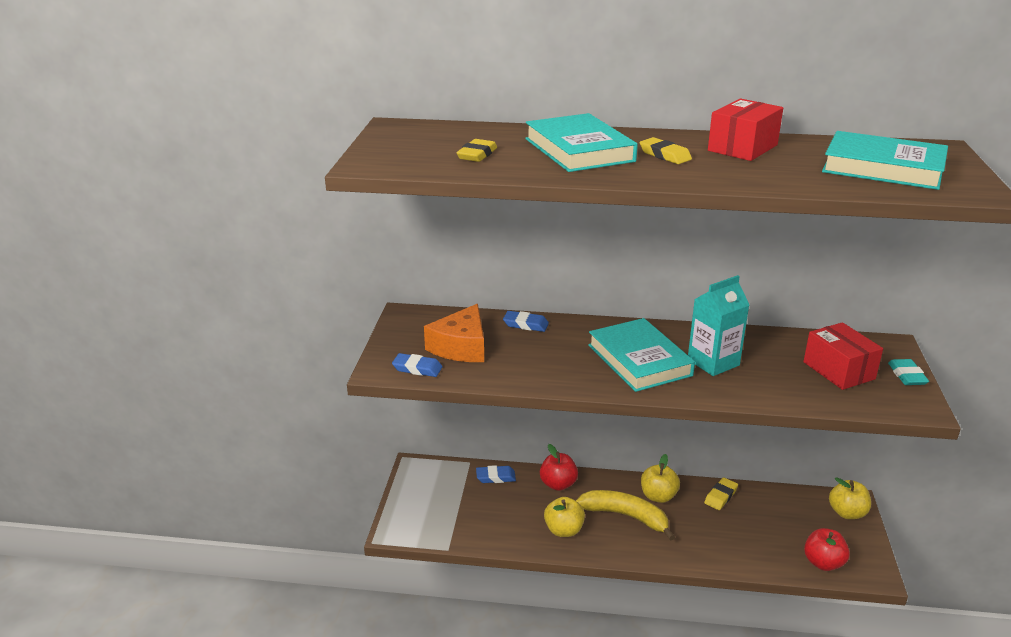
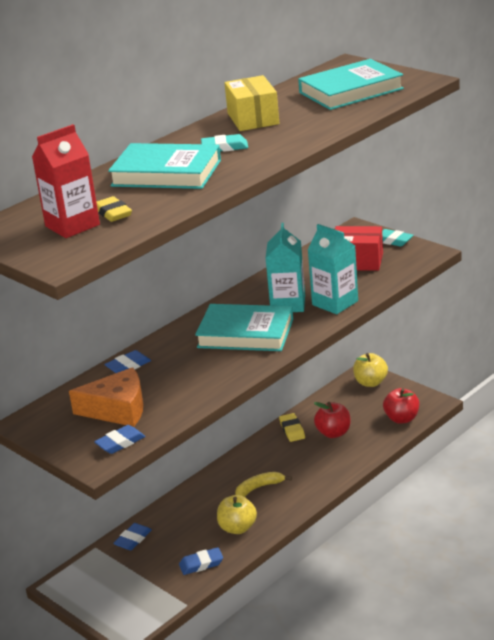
camera: 50 degrees left, 0 degrees up
(437, 148) = (72, 225): none -> red carton
(461, 347) = (117, 409): orange cheese -> orange cheese turned 60 degrees counterclockwise
(501, 532) = (201, 564): none -> blue eraser
(558, 484) = (183, 507): red apple -> red apple (333, 433)
(625, 516) = (259, 488): yellow banana -> yellow banana, size x0.61
(658, 496) = (257, 460): yellow apple -> none
(665, 155) = (225, 147): yellow eraser -> turquoise eraser
(742, 148) = (253, 119): red box -> yellow box
(750, 388) = (335, 303): none -> turquoise carton

